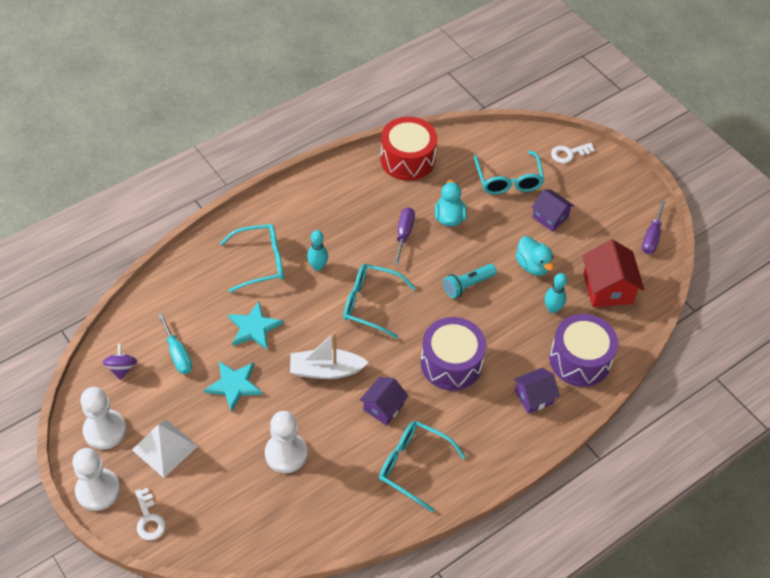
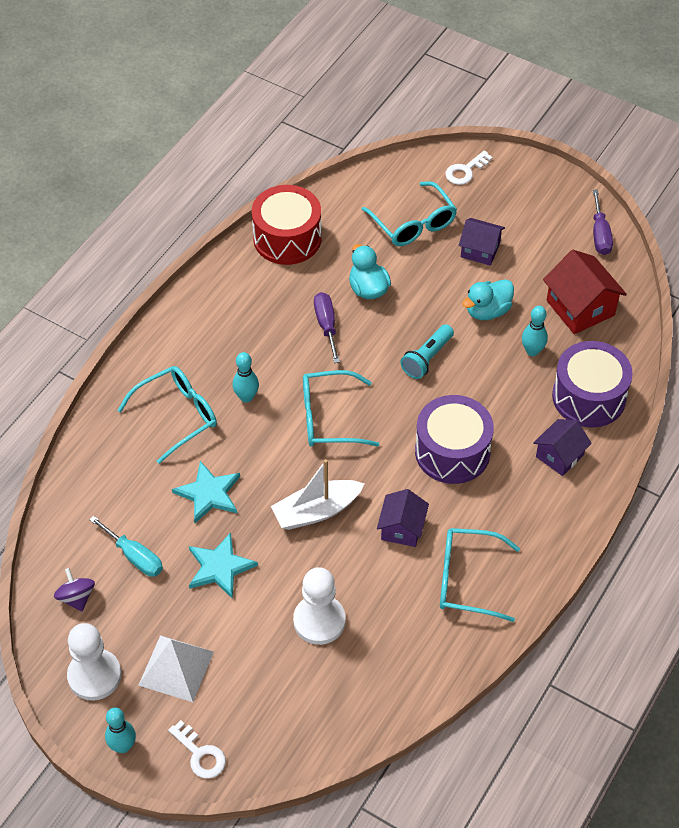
camera: 20 degrees left, 0 degrees up
(98, 490) = (123, 746): white pawn -> turquoise bowling pin
(532, 265) = (487, 311): turquoise duck -> turquoise duck turned 105 degrees clockwise

